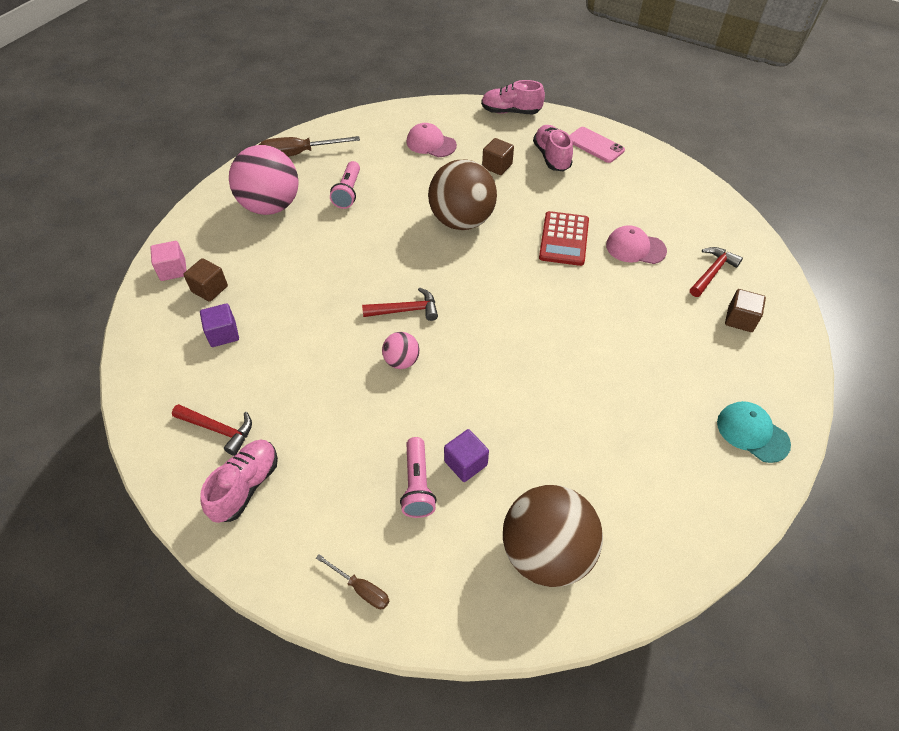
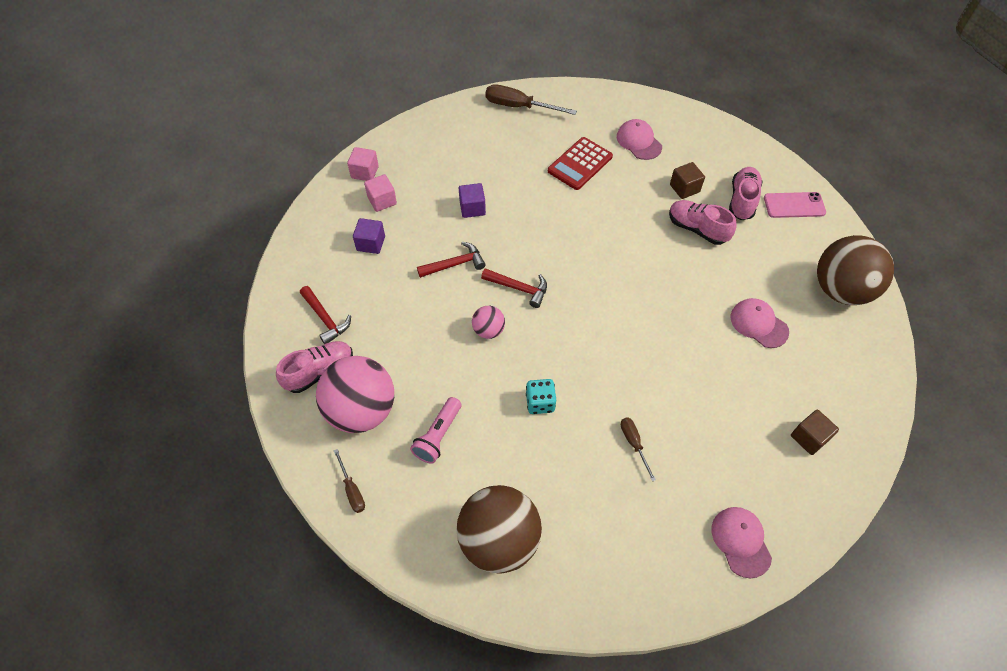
camera: 30 degrees right, 5 degrees up
(209, 289) = (382, 201): brown cube -> pink cube
(271, 206) = (469, 147): pink ball -> pink ball (361, 410)
(348, 192) = (538, 160): pink flashlight -> none
(462, 221) = (617, 228): brown ball -> brown ball (841, 290)
(465, 463) = (484, 438): purple cube -> purple cube (472, 208)
(496, 403) = (540, 402): none -> turquoise dice
(510, 112) = (735, 138): pink shoe -> pink shoe (697, 229)
(564, 239) = (697, 286): red calculator -> red calculator (580, 164)
(595, 145) = (794, 205): pink phone -> pink phone turned 75 degrees counterclockwise
(605, 397) = (634, 444): none -> brown screwdriver
(712, 272) = (816, 381): red hammer -> red hammer (455, 264)
(752, 433) = (741, 541): turquoise cap -> pink cap

